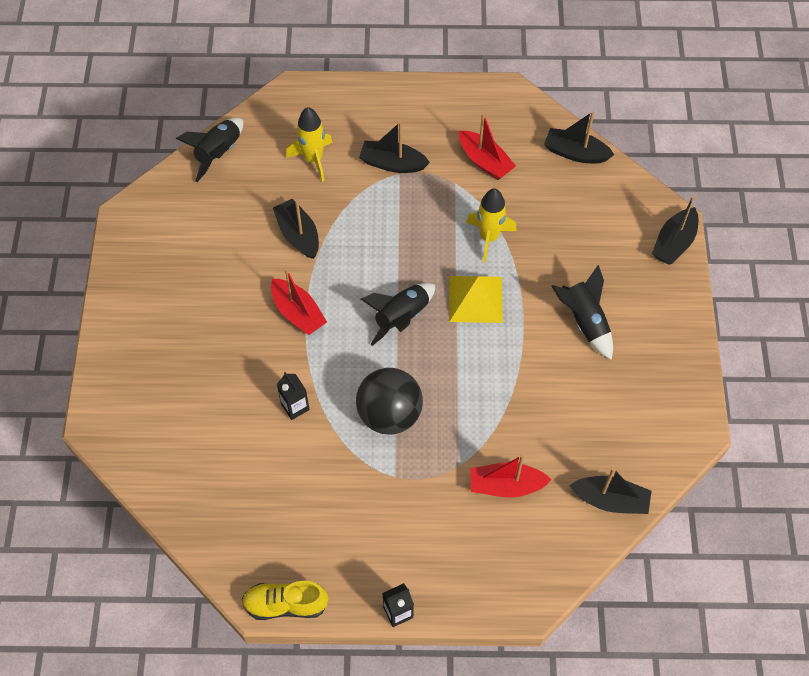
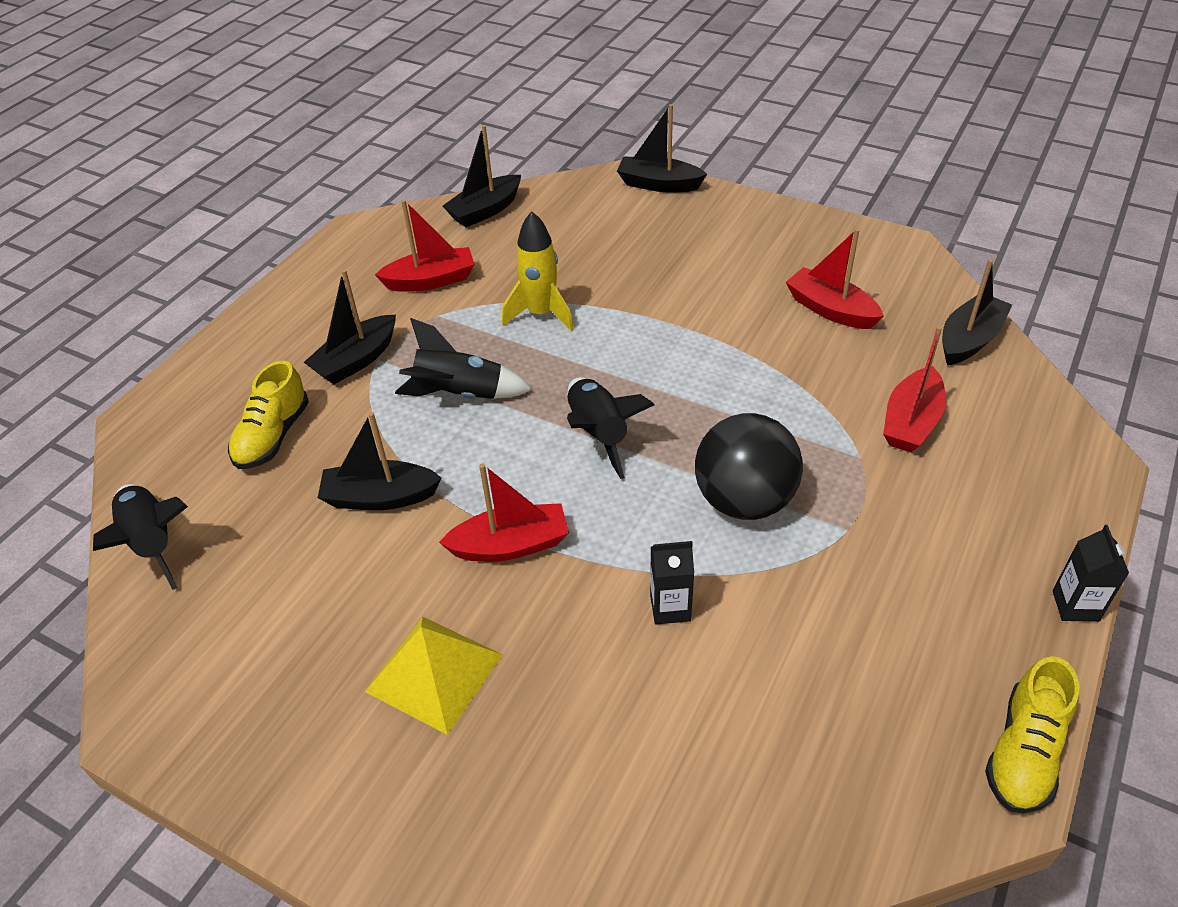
camera: 60 degrees left, 15 degrees down
(313, 159) = (273, 436): yellow rocket -> yellow shoe
(475, 299) = (620, 355): yellow pyramid -> yellow pyramid (434, 673)
(584, 321) = (714, 278): black rocket -> black rocket (460, 394)
(592, 404) = (830, 310): none -> red boat
(674, 243) = (658, 184): black boat -> black boat turned 135 degrees clockwise

